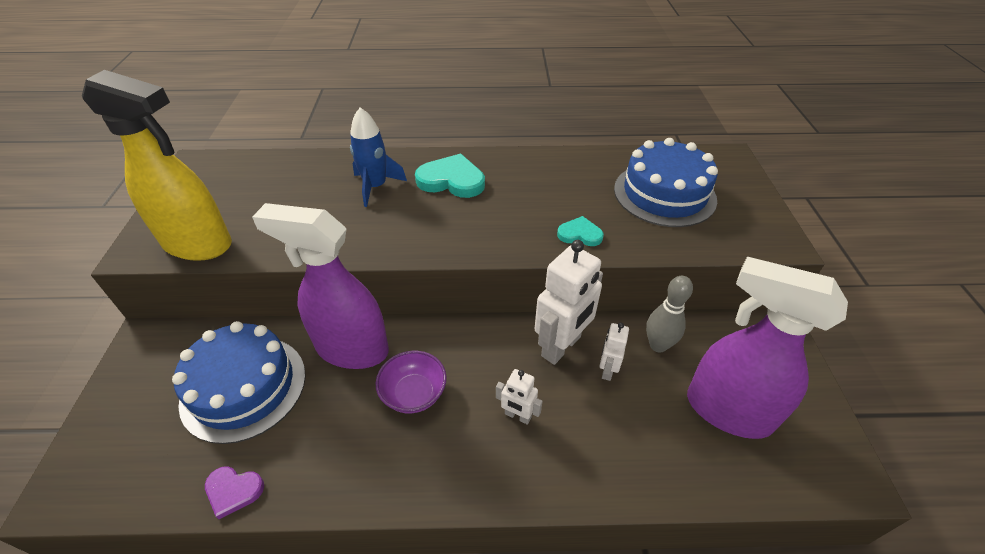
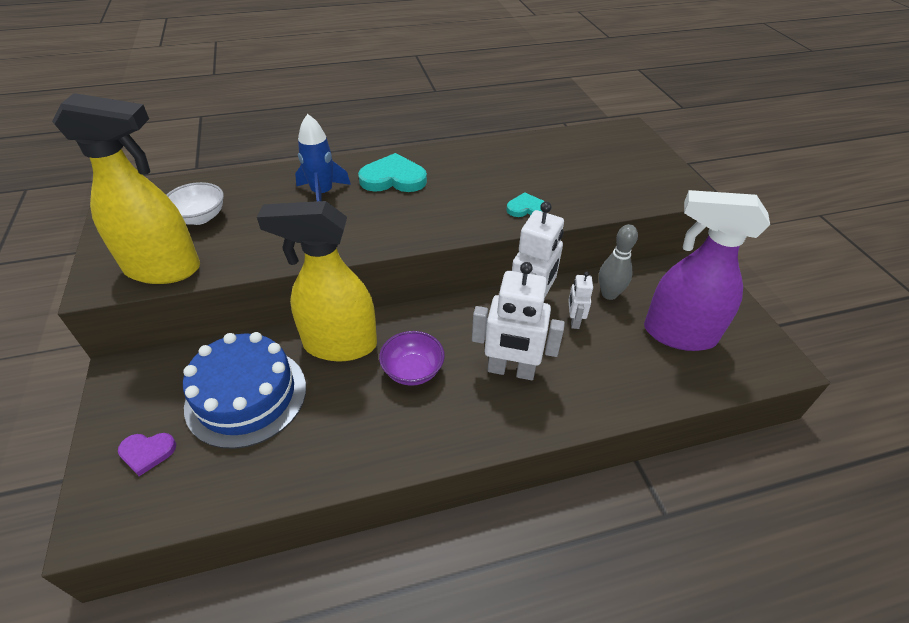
camera: 15 degrees left, 0 degrees up
(233, 491) = (274, 482): purple heart -> purple heart (147, 452)
(252, 196) = (200, 217): none -> white bowl
(351, 349) = (339, 344): purple spray bottle -> yellow spray bottle
(517, 416) = (511, 370): white robot -> white robot, size x1.98
(664, 194) = (586, 166): blue cake -> none

